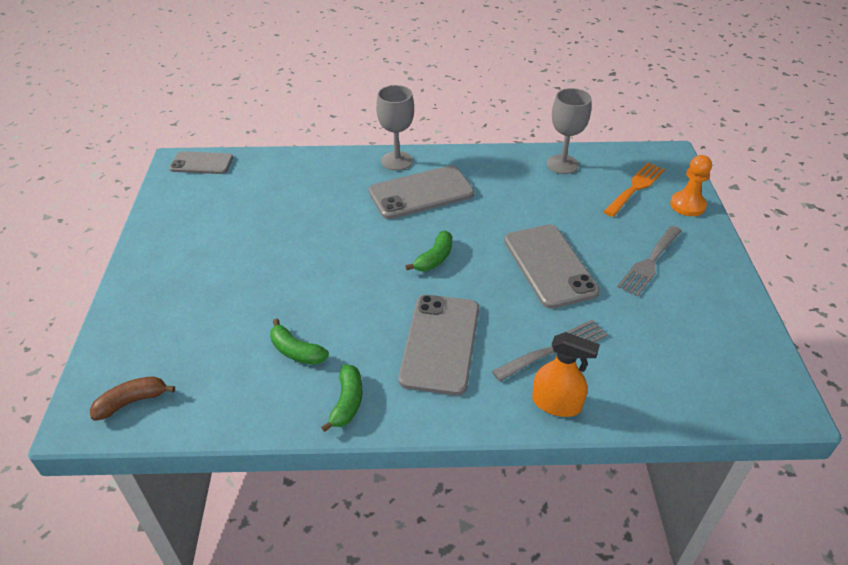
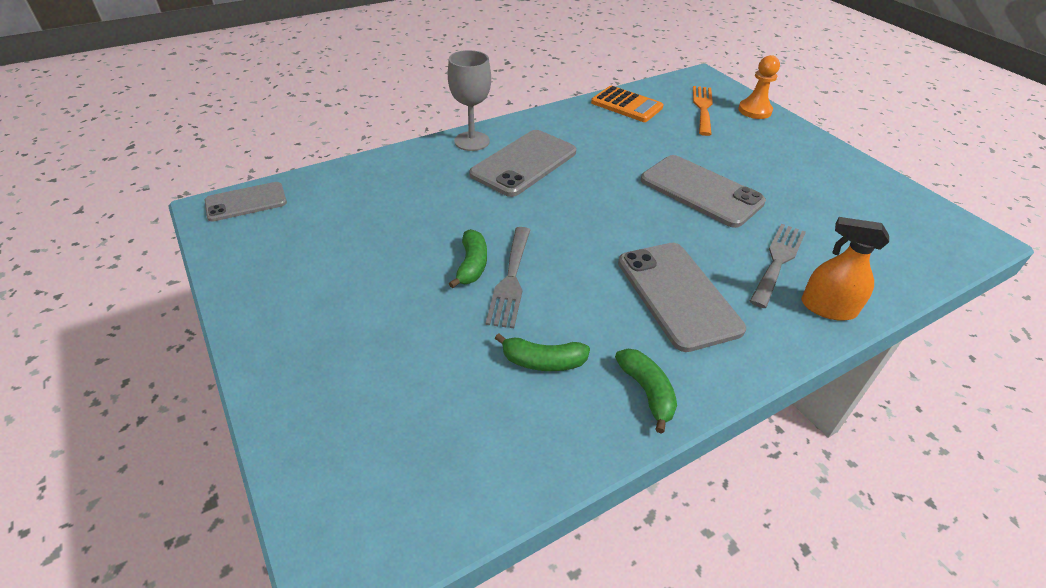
camera: 30 degrees left, 0 degrees up
(131, 402) = (393, 510): brown banana -> none
(434, 258) = (595, 218): green banana -> green banana (472, 265)
(556, 403) = (827, 308): orange spray bottle -> orange spray bottle turned 150 degrees counterclockwise
(562, 164) = (626, 105): grey goblet -> orange calculator
(649, 263) = (774, 163): grey fork -> grey fork (511, 280)

